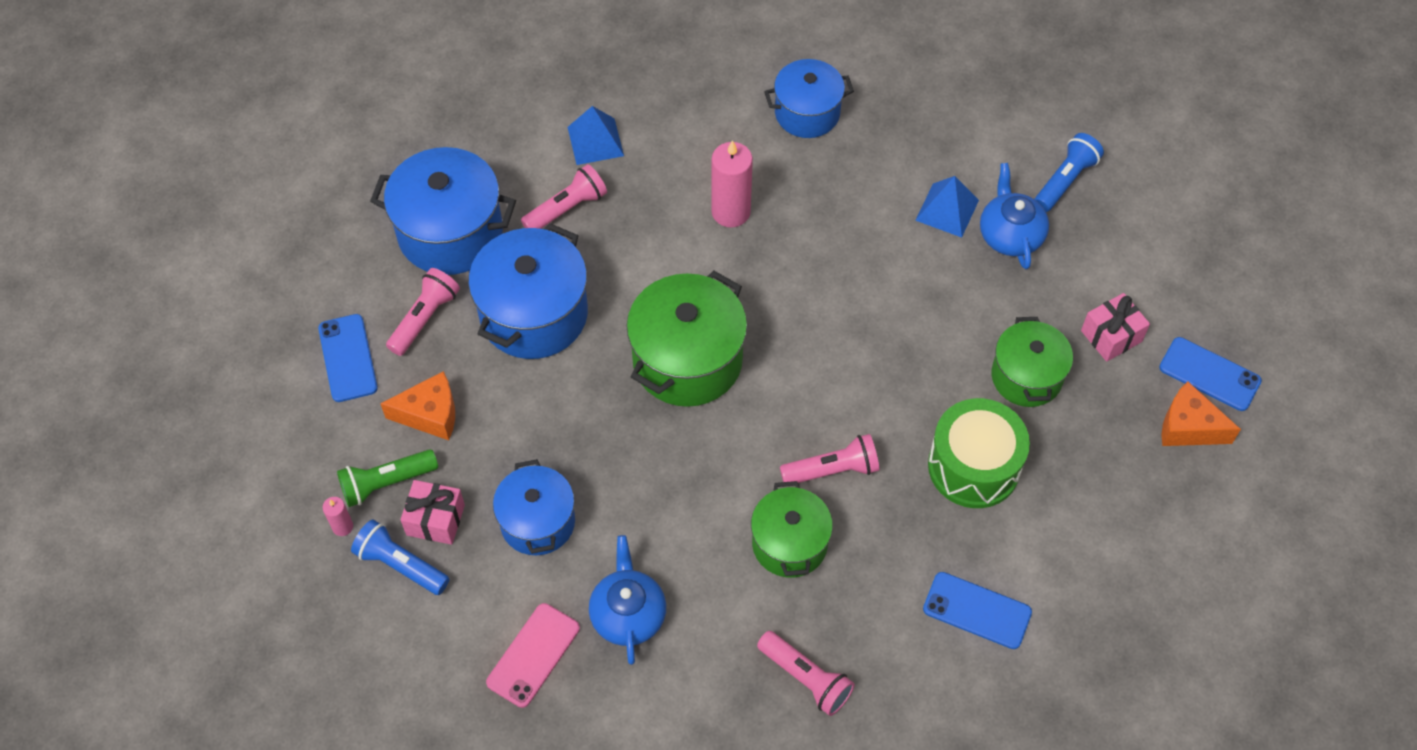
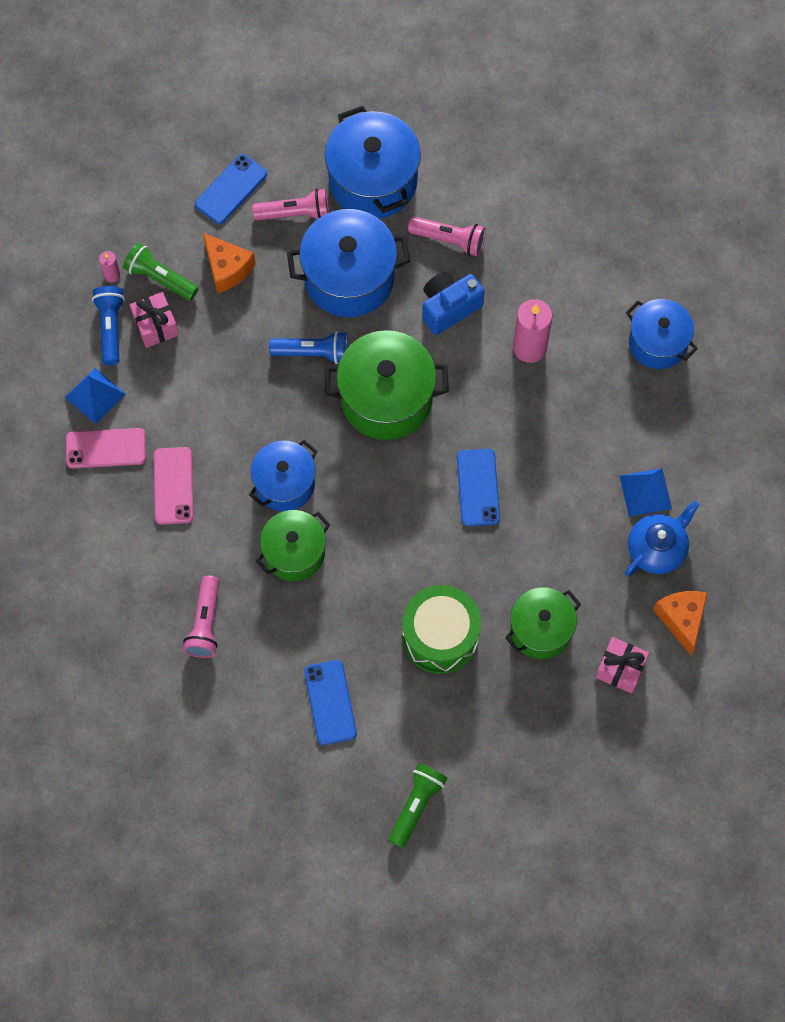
camera: 55 degrees right, 10 degrees up
(537, 522) = (198, 387): blue pot -> blue pot (284, 484)
(595, 141) = (520, 219): blue pyramid -> blue pyramid (95, 395)
(628, 614) = (173, 486): blue teapot -> pink phone
(636, 251) = (449, 308): none -> blue camera
(832, 470) = (370, 545): pink flashlight -> none
(1065, 180) = (738, 559): blue flashlight -> blue flashlight (313, 352)
(1140, 598) = (416, 805): none -> green flashlight
(1188, 427) = (581, 764): orange cheese -> orange cheese (682, 619)
(1209, 374) = (638, 756): blue phone -> blue phone (478, 487)

